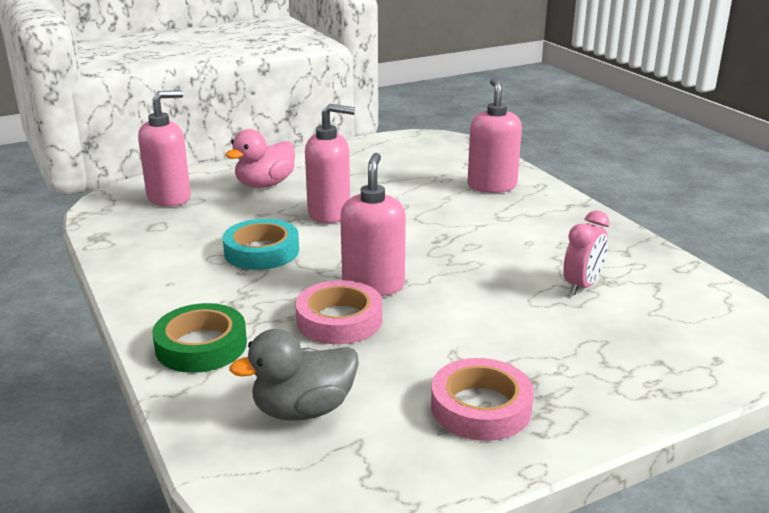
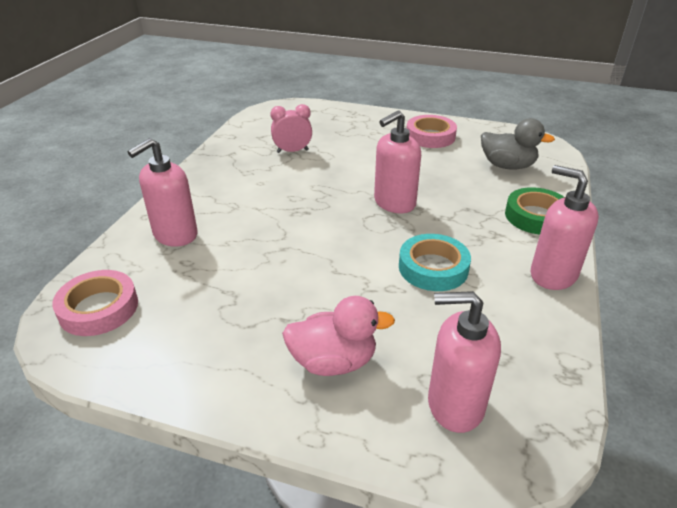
camera: 135 degrees left, 10 degrees up
(329, 213) = (333, 279): pink soap dispenser -> pink soap dispenser (552, 275)
(339, 320) = (441, 194): pink tape -> pink tape (99, 308)

